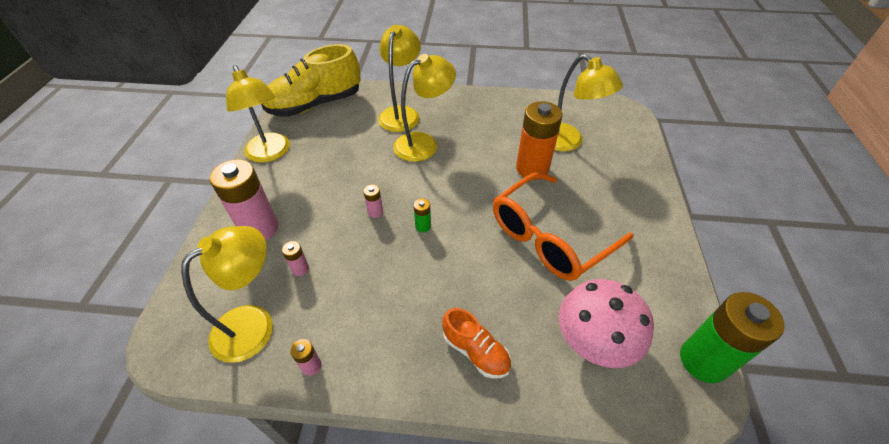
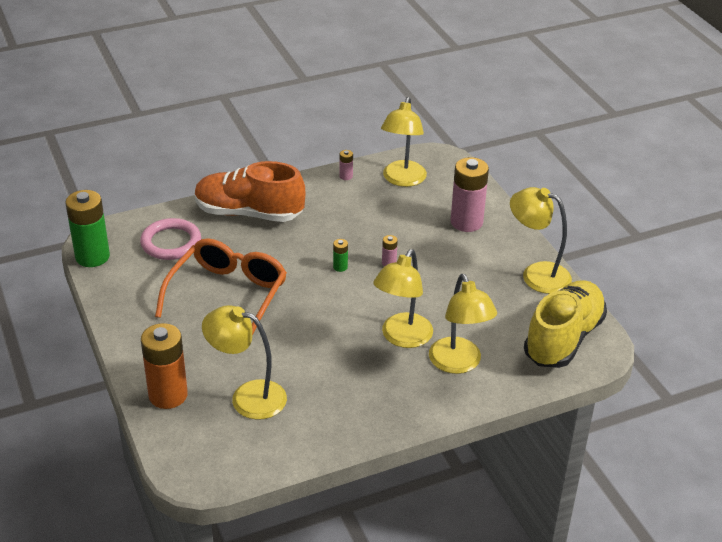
camera: 150 degrees right, 10 degrees down
(300, 269) = (406, 212): pink battery -> none
(475, 351) = (249, 213): orange shoe -> orange shoe, size x1.97
(532, 168) = (273, 351): orange battery -> orange battery (168, 395)
(594, 341) = (171, 242): pink mushroom -> pink ring

